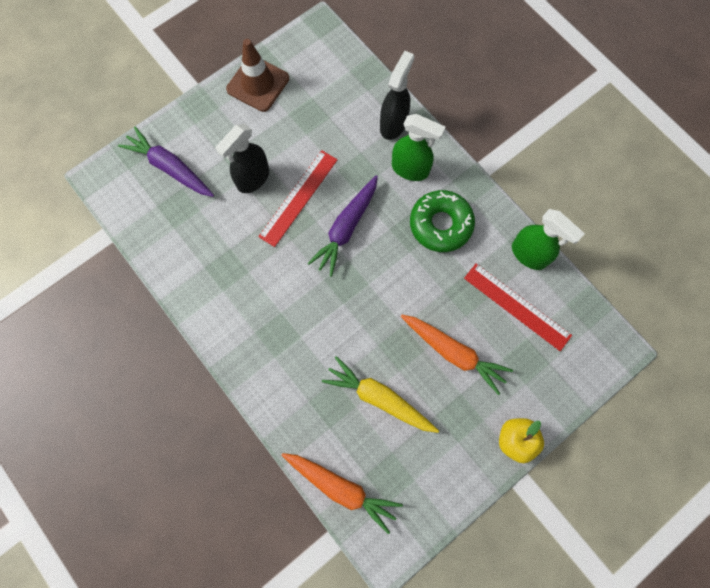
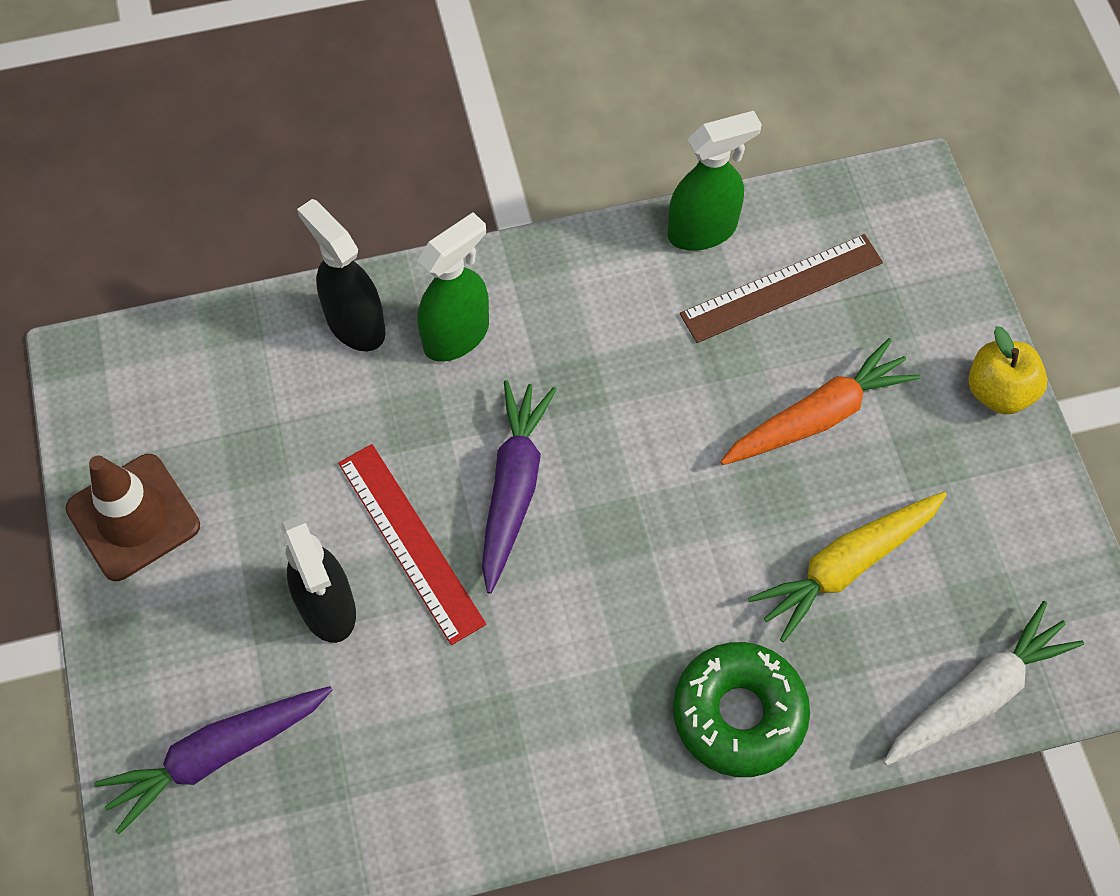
camera: 65 degrees left, 10 degrees down
(341, 488) = (977, 694): orange carrot -> white carrot
(346, 228) = (513, 487): purple carrot -> purple carrot turned 135 degrees counterclockwise
(440, 224) = (583, 334): green donut -> green donut (739, 714)
(517, 306) = (781, 288): red ruler -> brown ruler

